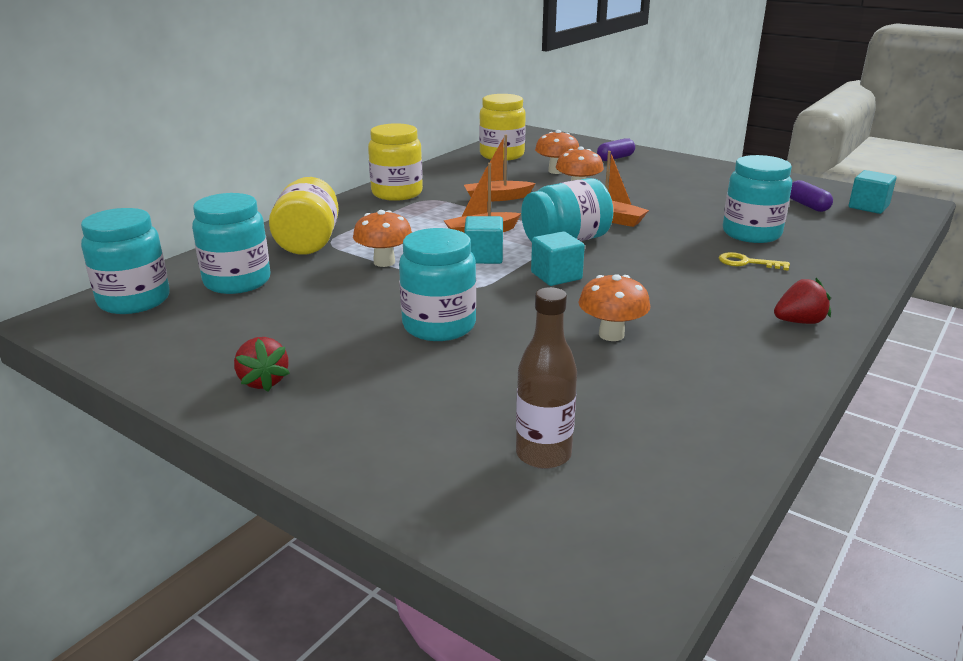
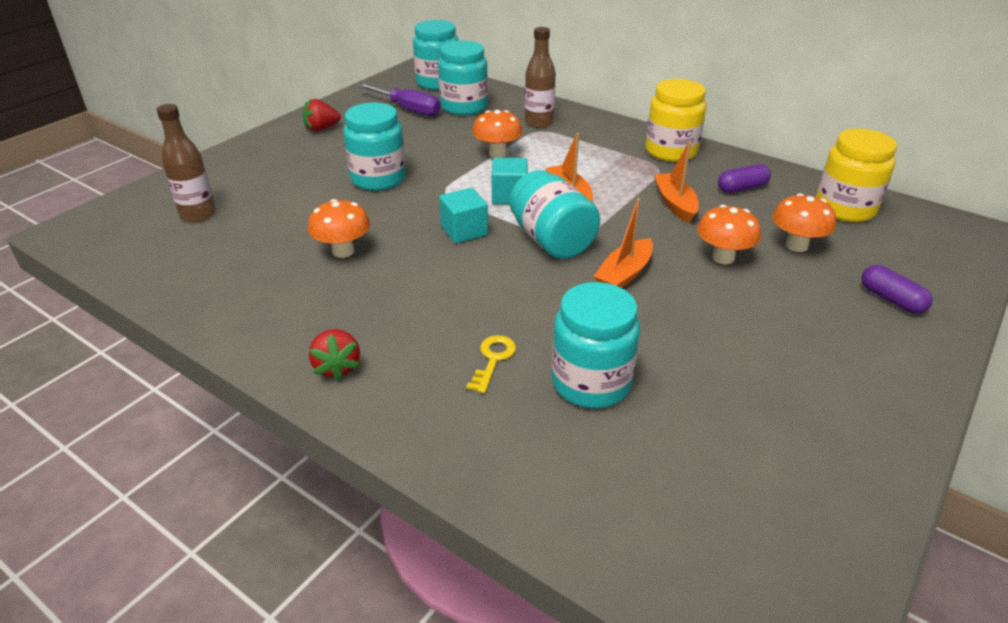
camera: 90 degrees right, 10 degrees up
(223, 318) = (408, 109): none -> purple screwdriver
(308, 242) = (539, 123): yellow jar -> brown bottle
(807, 205) = (731, 477): purple capsule -> purple capsule (742, 188)
(868, 207) = (751, 567): turquoise cube -> none

